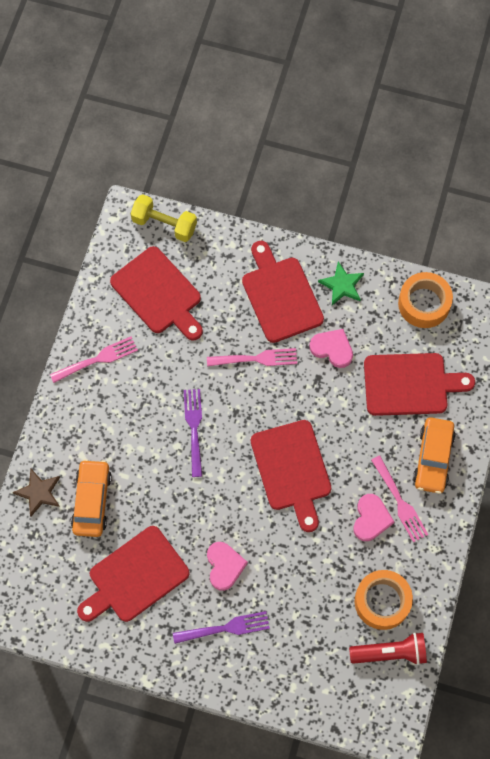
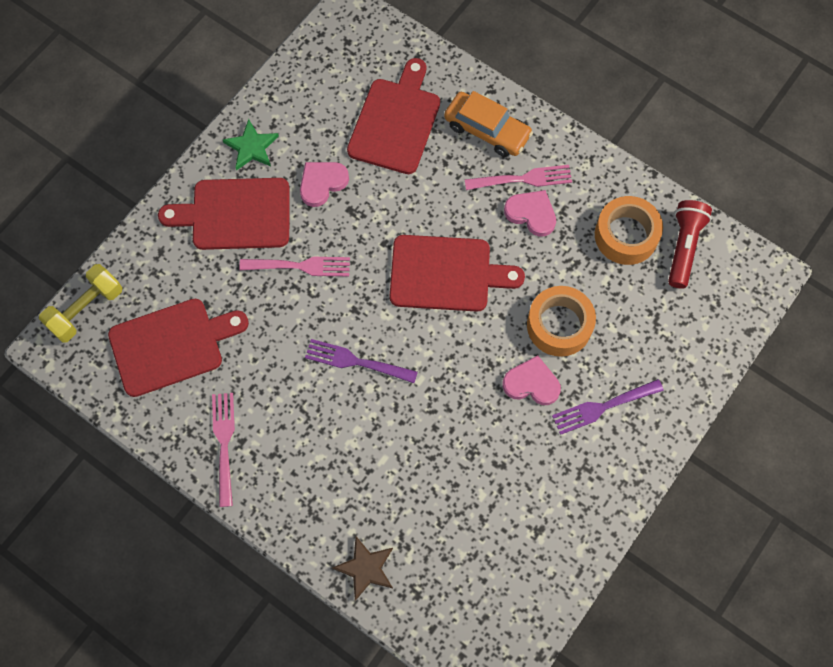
camera: 70 degrees left, 0 degrees up
(92, 501) = (400, 507): orange car -> none
(135, 576) = (510, 487): red cutting board -> none
(225, 628) = (603, 407): purple fork -> purple fork turned 120 degrees counterclockwise
(256, 359) = (300, 266): pink fork -> pink fork turned 75 degrees clockwise
(424, 304) = (310, 75): orange tape -> orange tape (559, 325)

